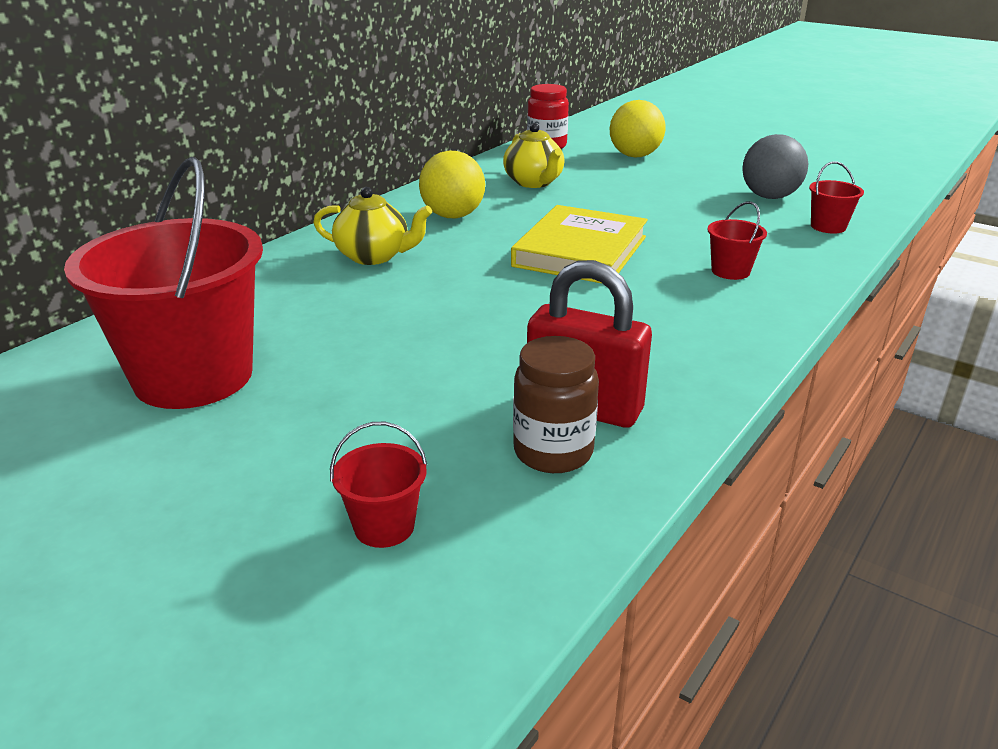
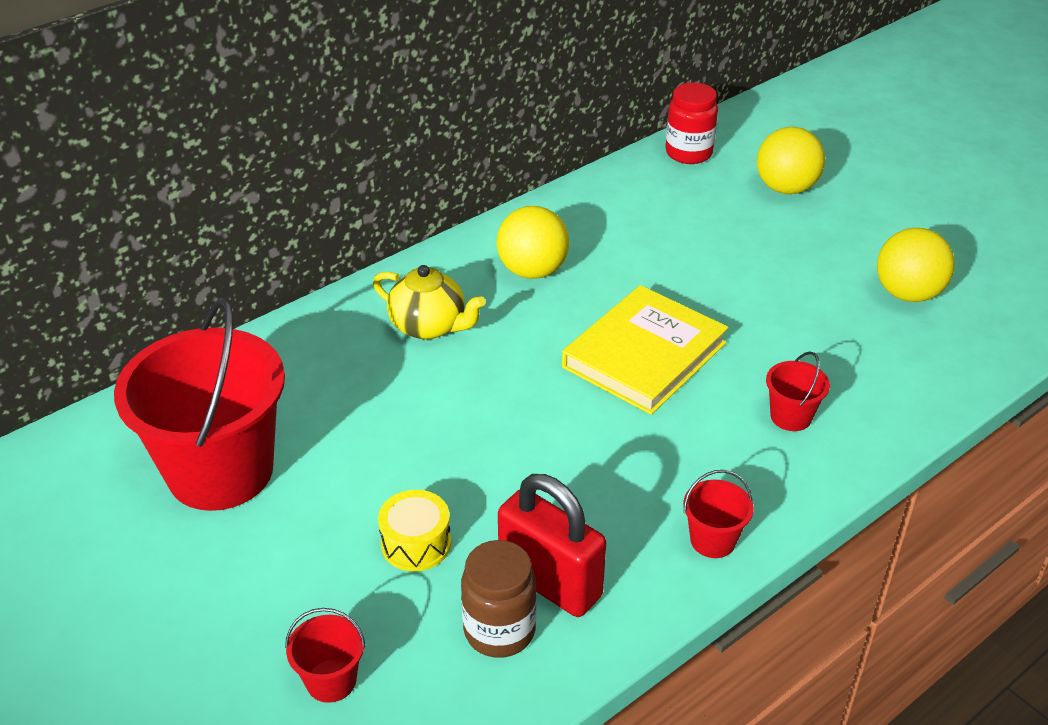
camera: 15 degrees right, 10 degrees up
(430, 400) = (416, 543): none -> yellow drum
(534, 182) = (644, 223): yellow teapot -> none
(769, 197) = (907, 293): grey ball -> yellow ball
(828, 227) = (946, 360): red bucket -> red bucket (713, 540)

